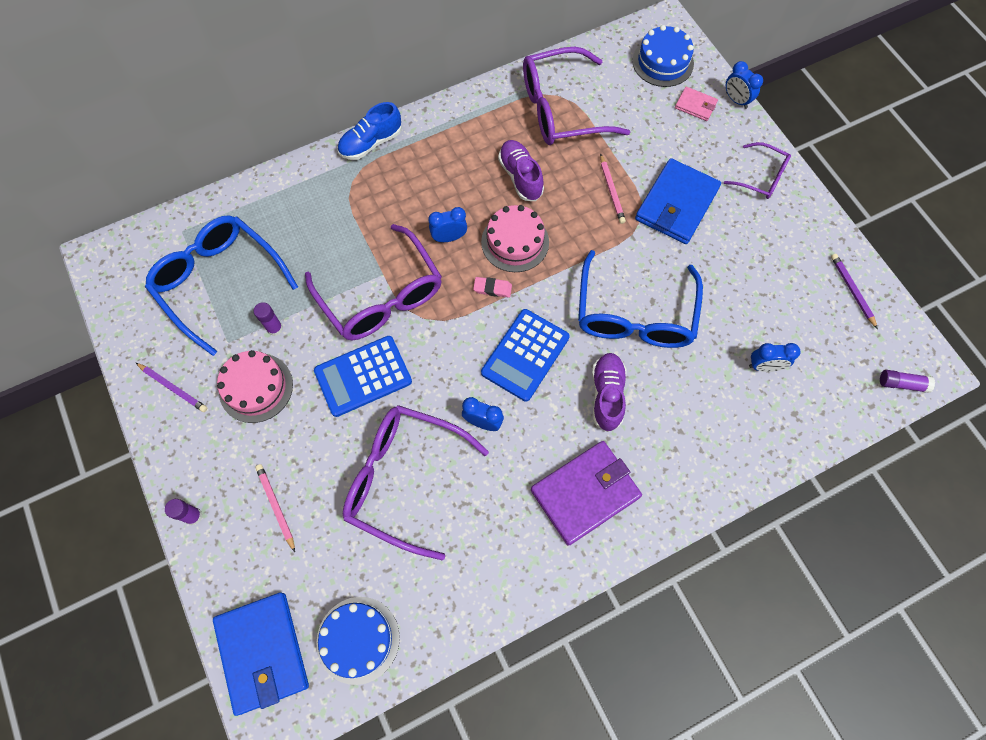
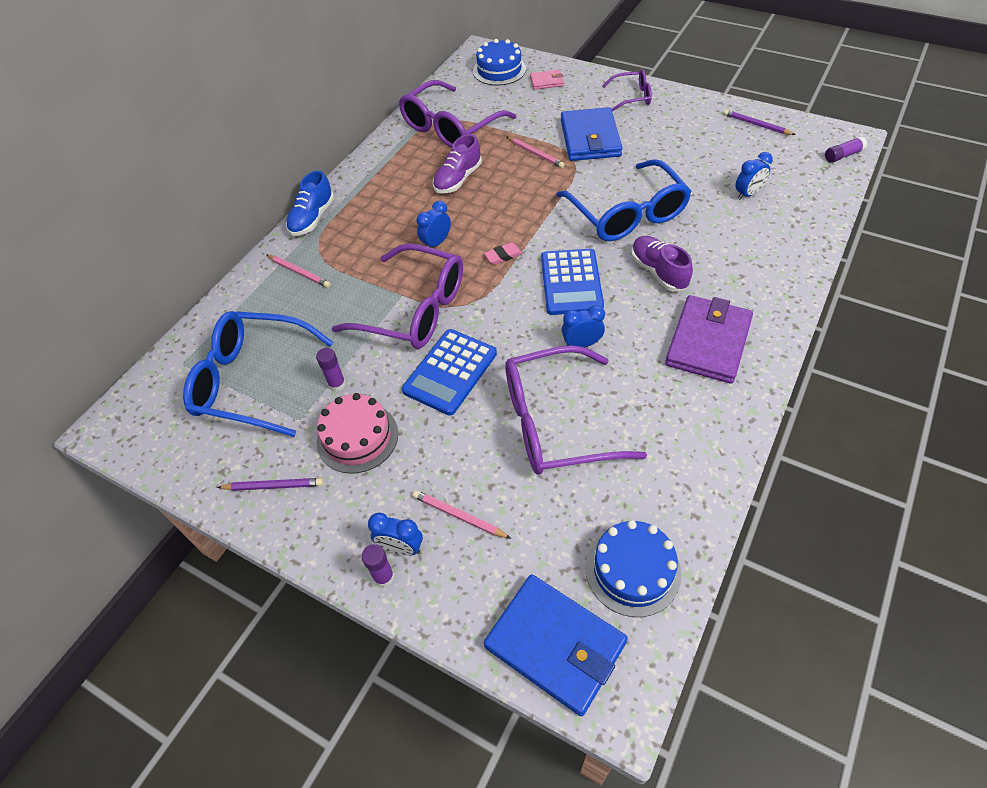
camera: 30 degrees left, 15 degrees down
(321, 196) = (299, 273): none -> pink pencil
(515, 242) = (492, 219): pink cake -> none
(520, 177) = (458, 179): purple shoe -> purple shoe turned 90 degrees counterclockwise
(736, 100) = (571, 67): blue clock -> blue clock (401, 548)

